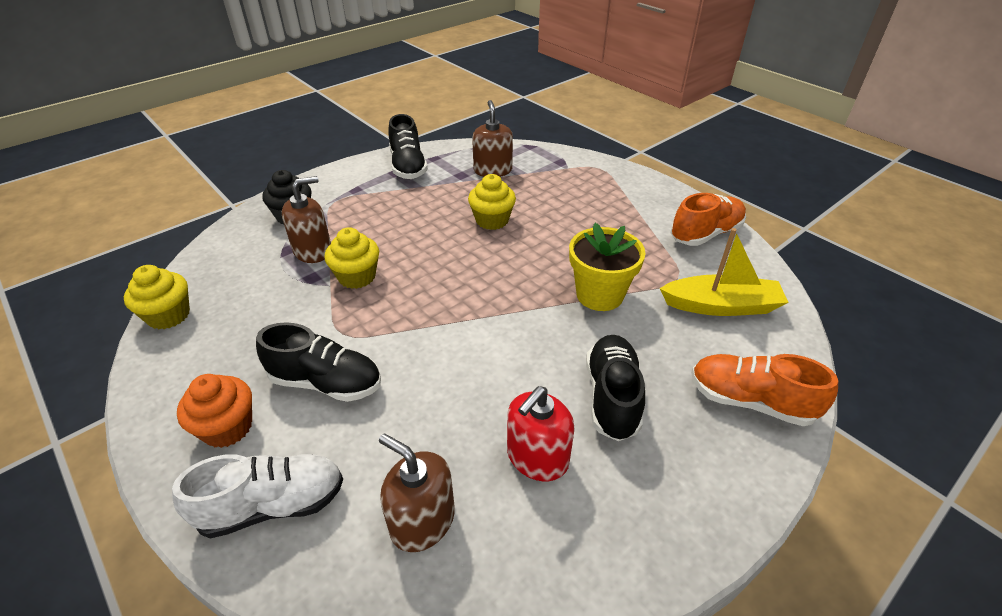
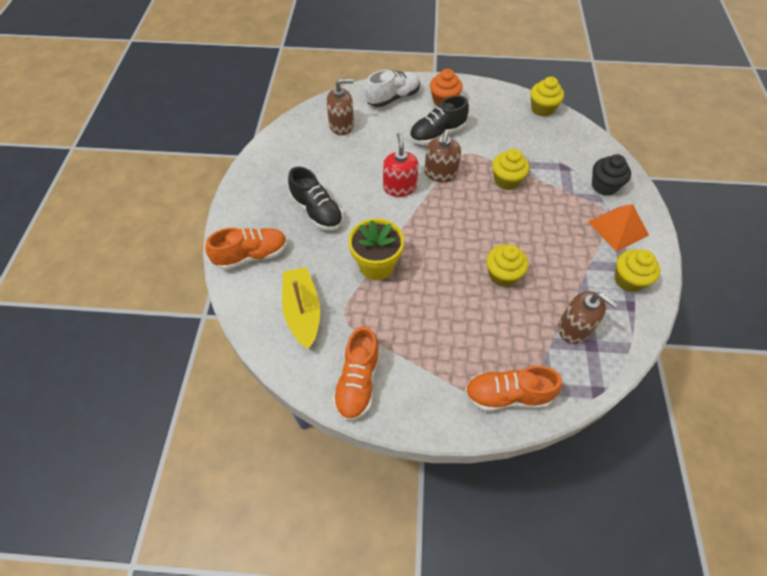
camera: 135 degrees right, 15 degrees up
(273, 505) = (393, 98): white shoe -> white shoe turned 150 degrees counterclockwise
(313, 250) = (552, 176): brown soap dispenser -> brown soap dispenser (440, 173)
(350, 190) = (618, 228): none -> orange pyramid
(408, 166) = (628, 280): black shoe -> yellow cupcake
(537, 457) = (324, 168): red soap dispenser -> red soap dispenser (399, 187)
(593, 172) = (507, 395): none -> orange shoe
(721, 306) = (302, 312): yellow boat -> yellow boat turned 120 degrees clockwise

